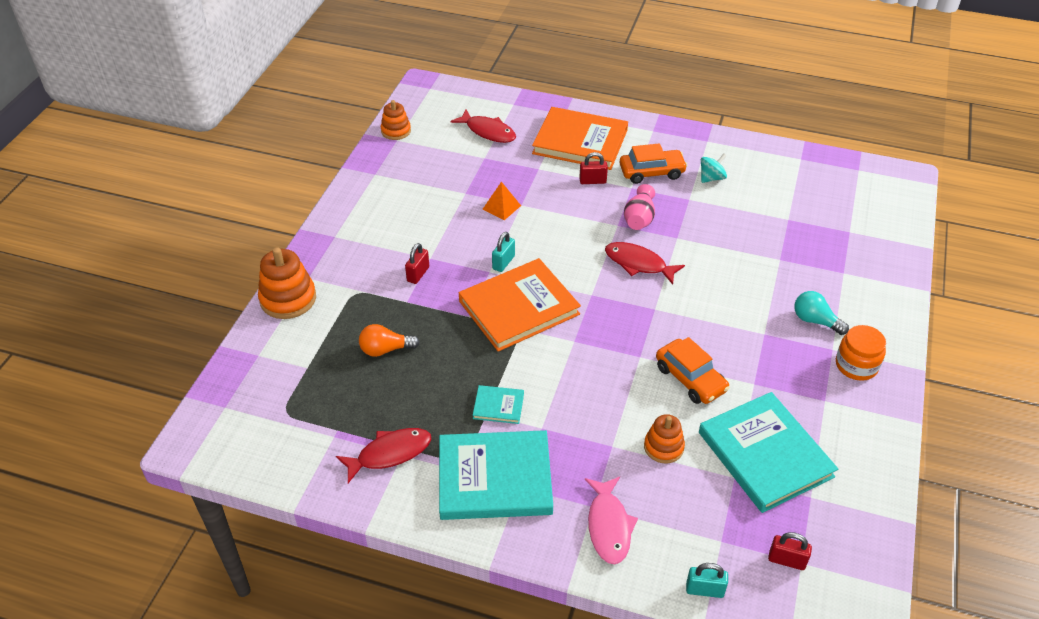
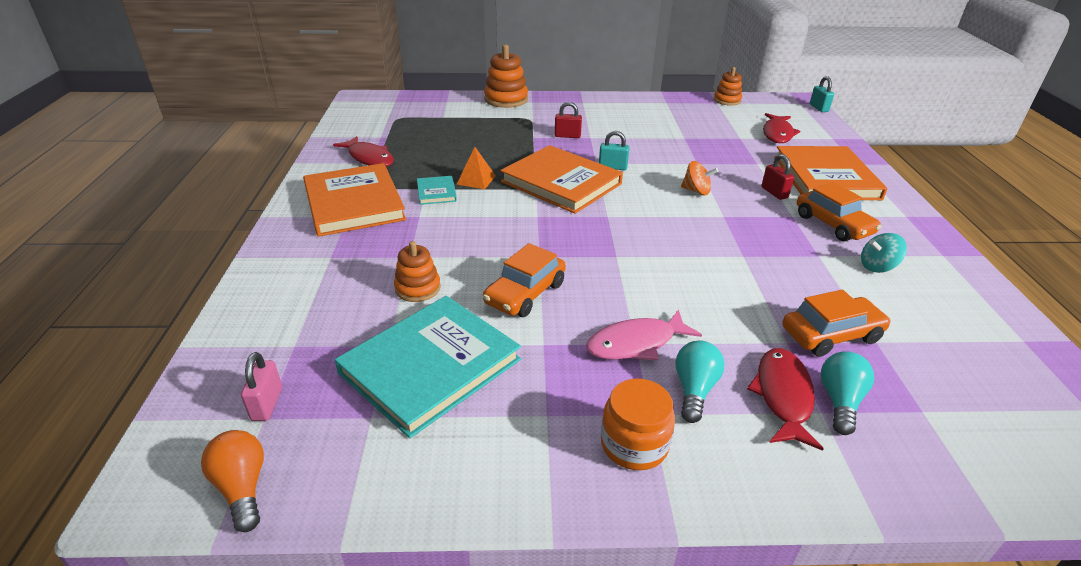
camera: 70 degrees right, 10 degrees down
(385, 349) = (476, 138): orange light bulb -> orange light bulb (242, 487)
(495, 478) = (354, 203): turquoise book -> orange book
(501, 207) = (683, 155): orange pyramid -> orange pyramid (476, 180)
(571, 225) = (696, 191): none -> orange spinning top
(609, 526) = (308, 269): pink fish -> pink fish (636, 343)
(638, 264) = (676, 236): red fish -> red fish (783, 396)
(639, 219) = (747, 227): pink vase -> none
(704, 590) = (227, 341): turquoise padlock -> turquoise padlock (818, 108)
(711, 178) = (877, 267): turquoise spinning top -> turquoise spinning top turned 135 degrees clockwise
(777, 236) = (831, 335): none -> orange car
(786, 560) = (267, 404): red padlock -> pink padlock
(836, 261) = (840, 401): none -> turquoise light bulb

